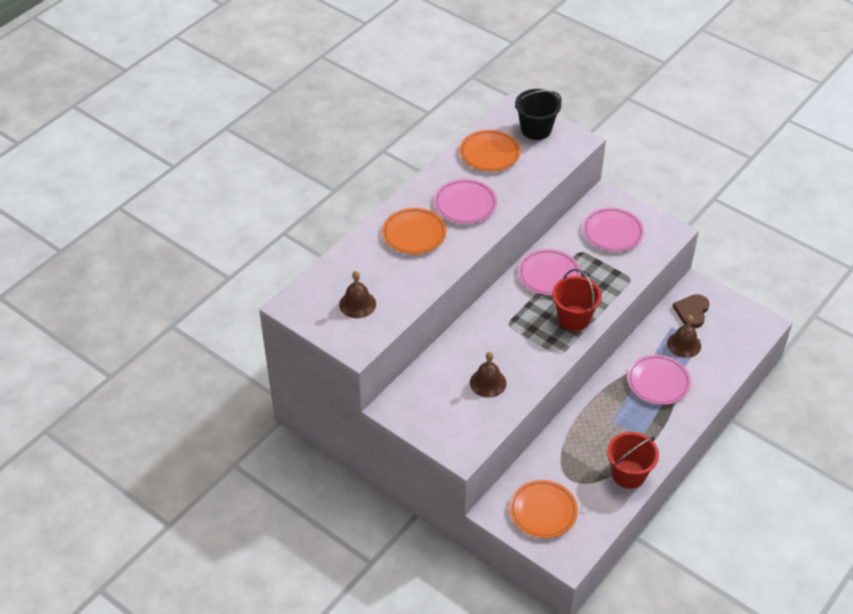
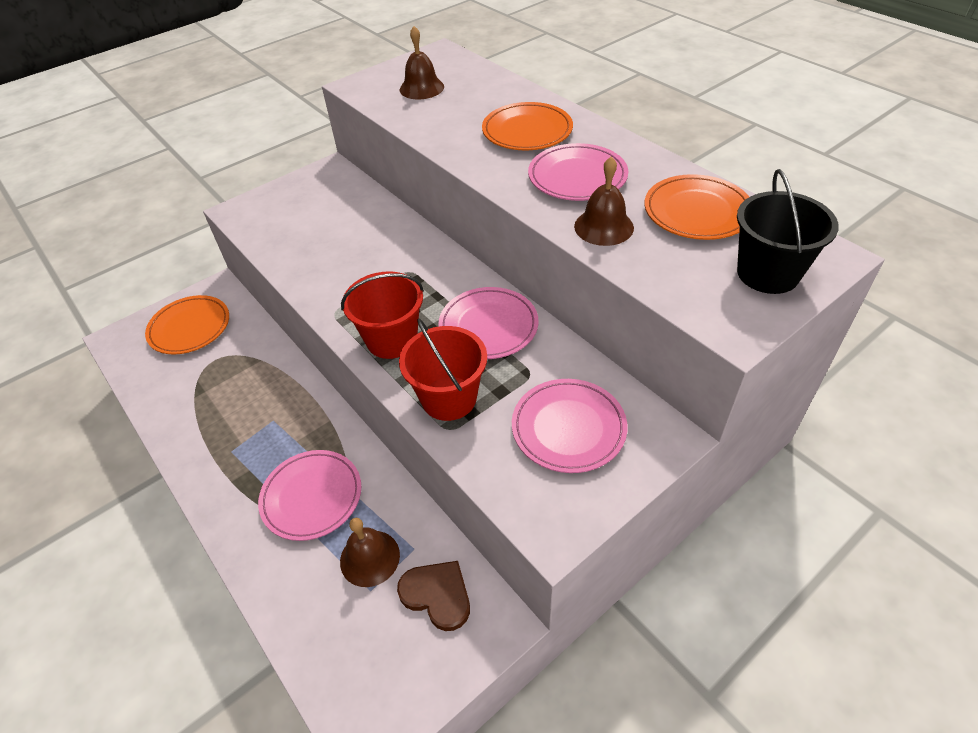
camera: 105 degrees right, 0 degrees up
(488, 382) = (323, 241): brown bell -> brown bell (604, 227)
(628, 474) = (184, 420): red bucket -> red bucket (449, 398)

